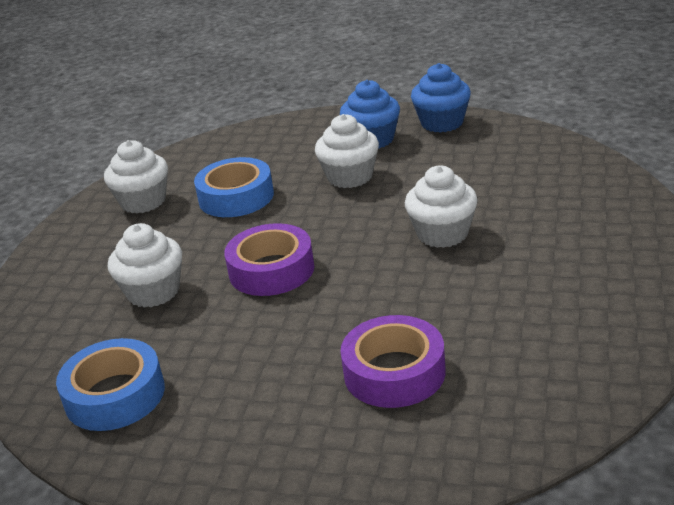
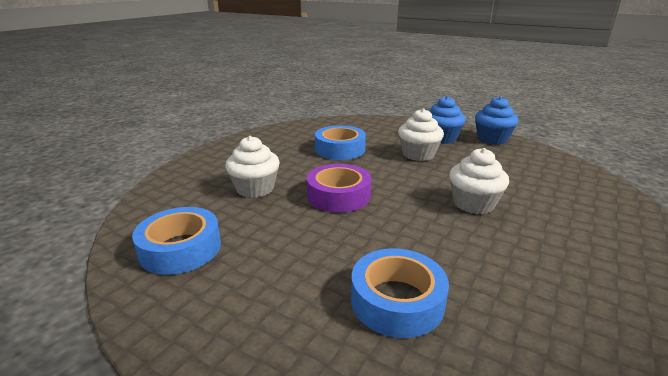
camera: 15 degrees right, 5 degrees down
(143, 201) = (284, 139): white cupcake -> none
(394, 372) = (397, 301): purple tape -> blue tape

